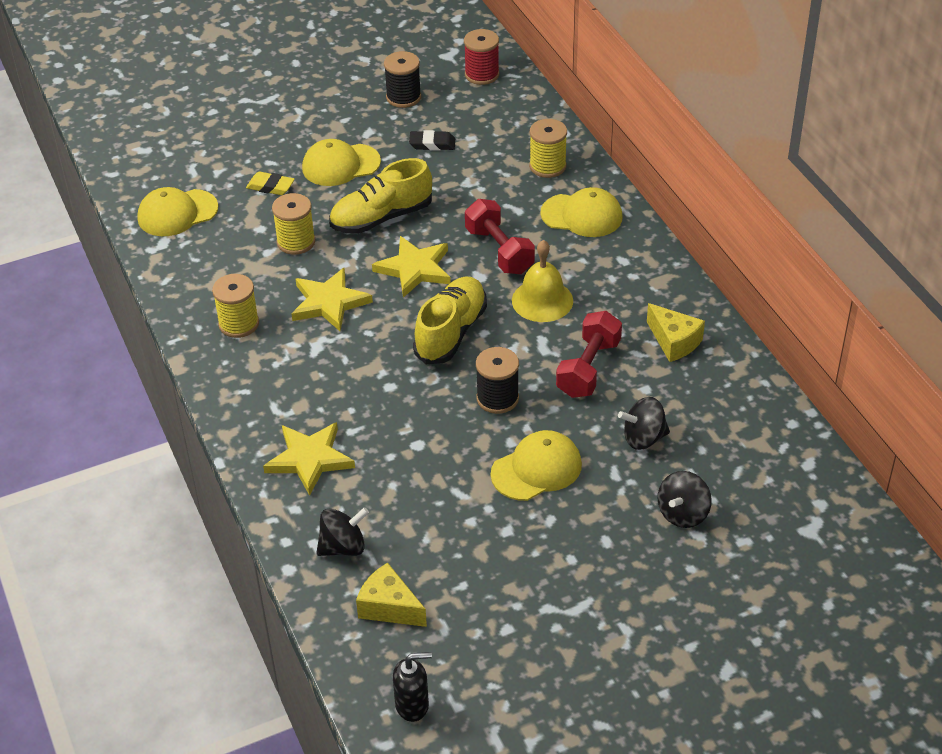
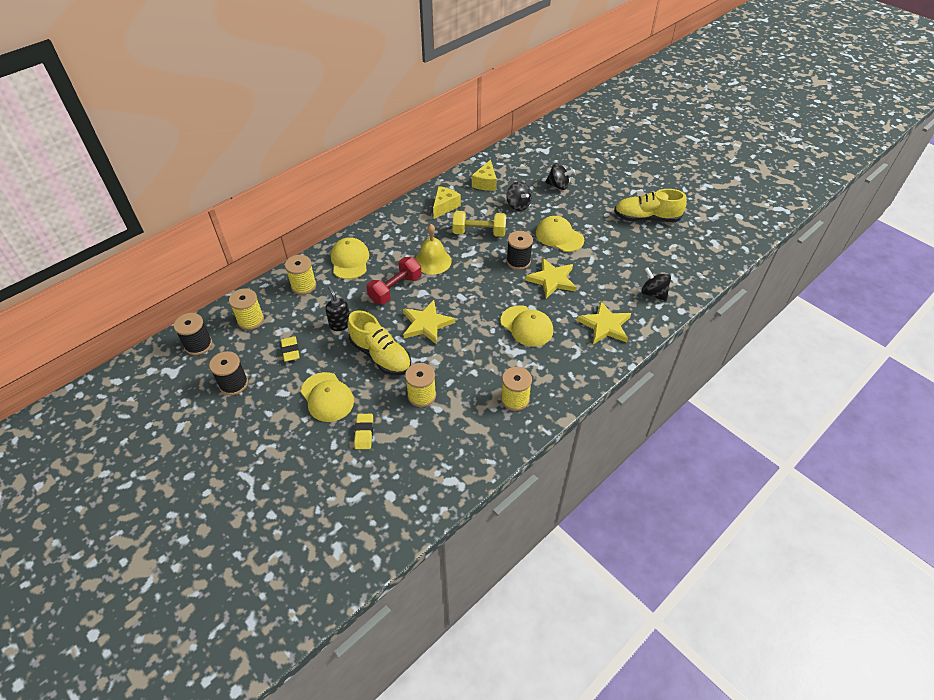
camera: 110 degrees left, 5 degrees up
(177, 213) = (413, 485): yellow cap -> yellow cap (526, 326)
(329, 302) = (474, 357): yellow star -> yellow star (552, 280)
(389, 607) = (676, 266): yellow cheese -> yellow cheese (485, 183)
(412, 705) = (720, 245): black soap dispenser -> black soap dispenser (340, 324)
(432, 144) = (290, 351): black eraser -> yellow eraser
(451, 332) = (476, 293): yellow shoe -> yellow shoe (646, 218)
(482, 75) = (198, 345): red spool -> black spool
(503, 116) = (250, 320): none -> yellow spool
(588, 368) = (479, 232): red dumbbell -> yellow dumbbell

